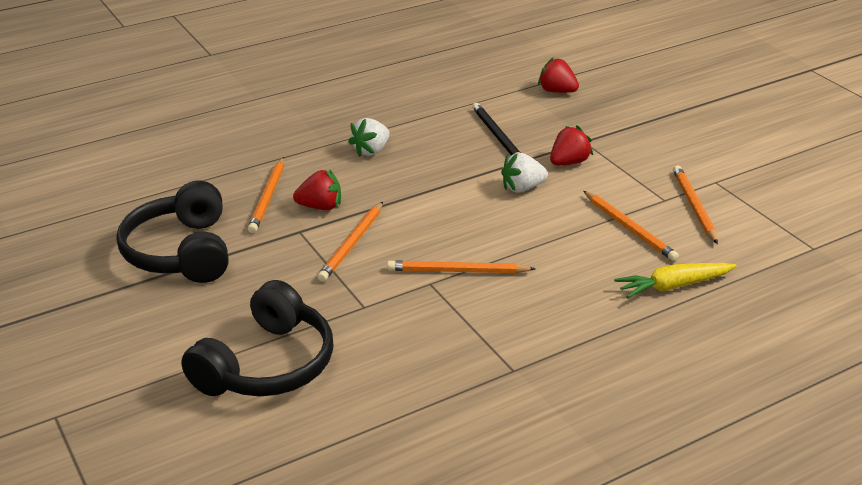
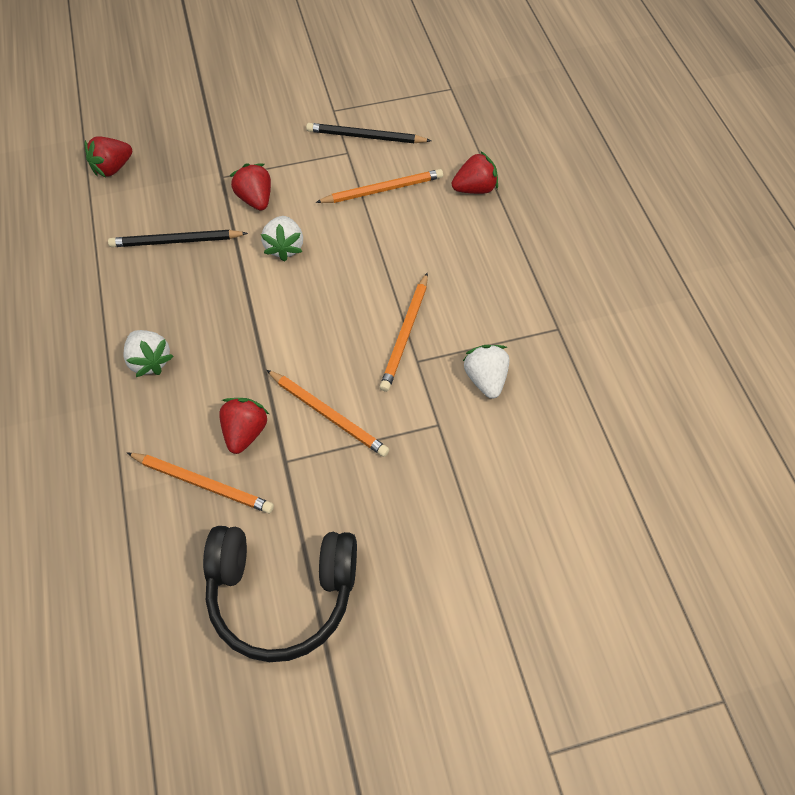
camera: 75 degrees left, 25 degrees up
(267, 365) = (509, 527): black headphones -> none
(426, 328) = (485, 379): none -> white strawberry
(673, 286) = (475, 189): yellow carrot -> red strawberry
(693, 206) = (365, 137): orange pencil -> black pencil

